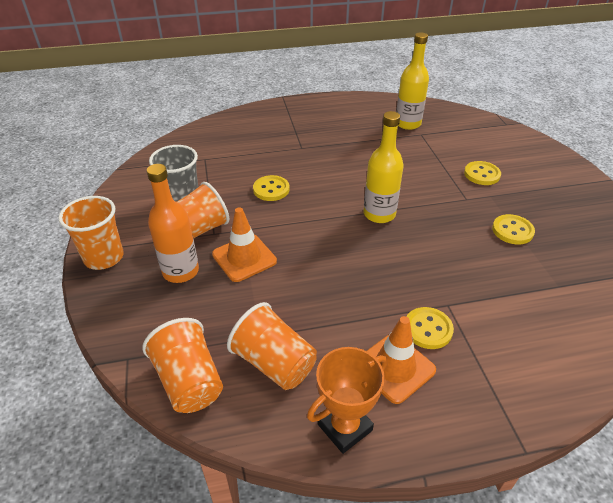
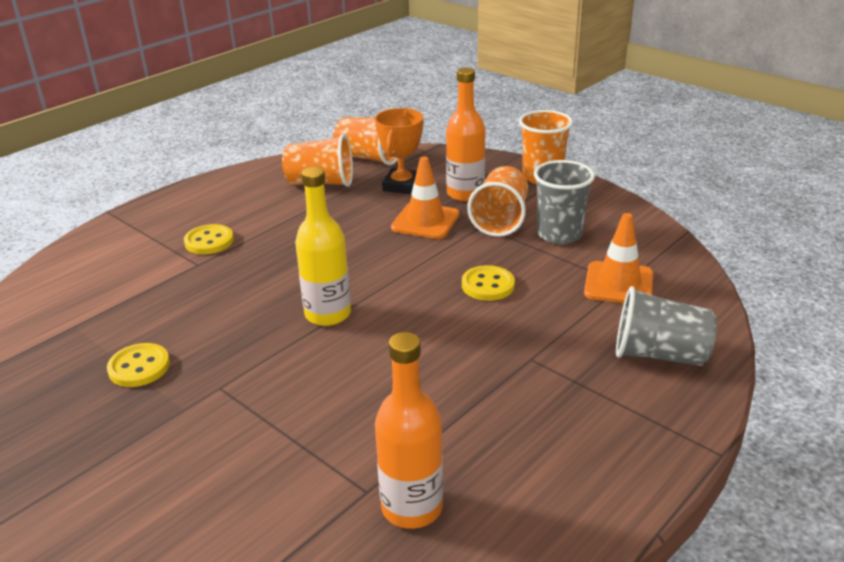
camera: 145 degrees right, 10 degrees down
(247, 126) = (659, 354): none -> grey cup
(344, 427) = (243, 178): orange trophy -> orange trophy (401, 185)
(394, 367) = (225, 212): orange traffic cone -> orange traffic cone (618, 284)
(408, 124) = (412, 507): yellow bottle -> orange bottle
(482, 174) = (209, 444): yellow button -> none

